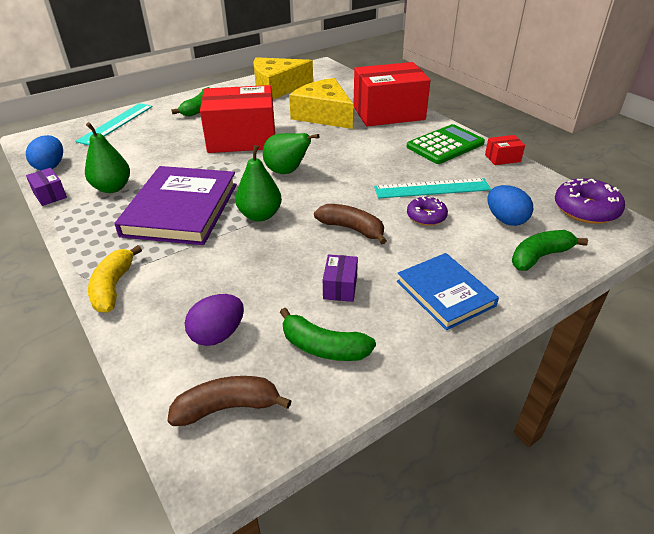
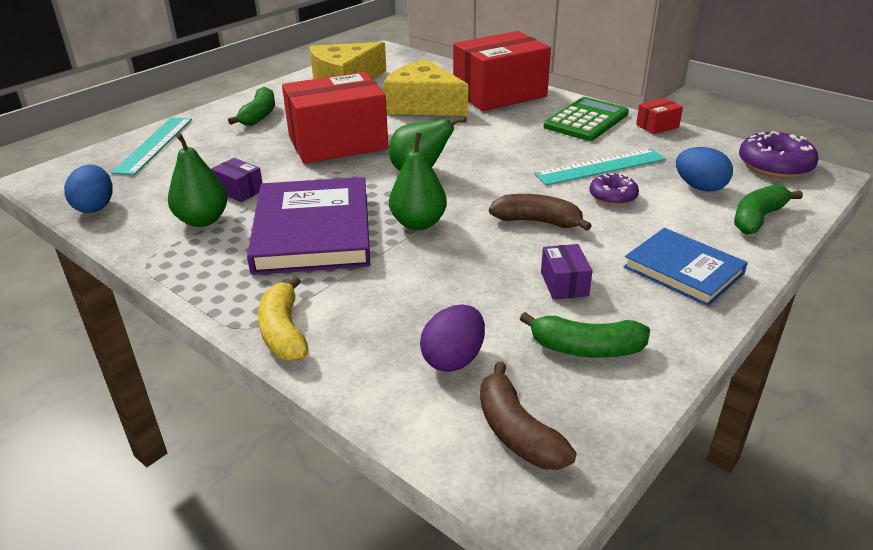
camera: 15 degrees left, 5 degrees down
(50, 195) = (119, 241): purple box -> purple box (239, 191)
(227, 407) = (517, 432): brown banana -> brown banana turned 90 degrees counterclockwise

